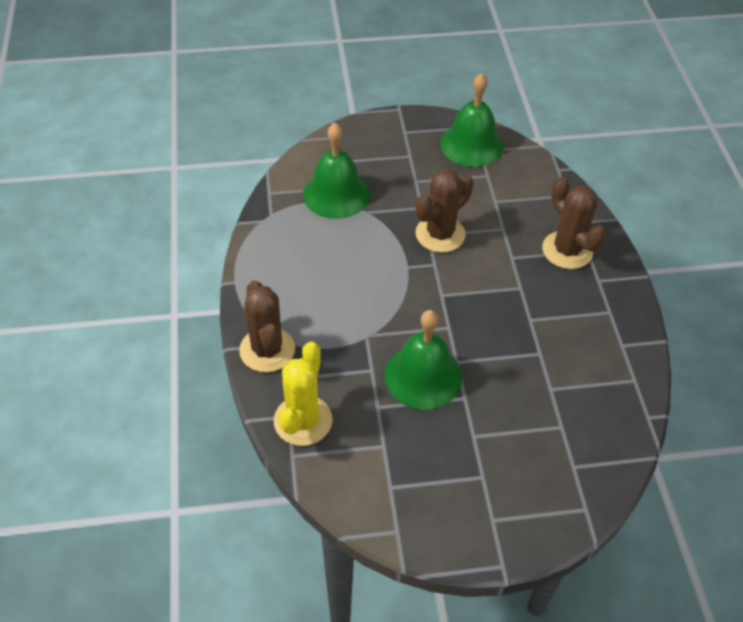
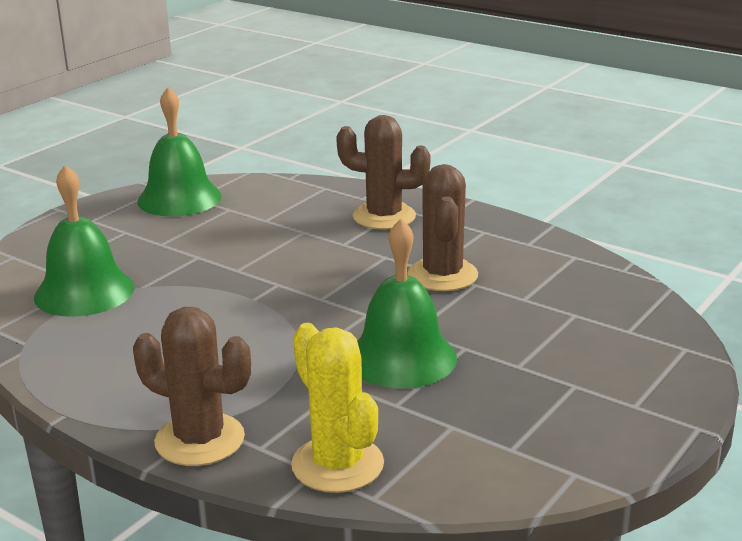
camera: 45 degrees left, 25 degrees down
(440, 234) = (249, 263): brown cactus -> brown cactus (442, 275)

